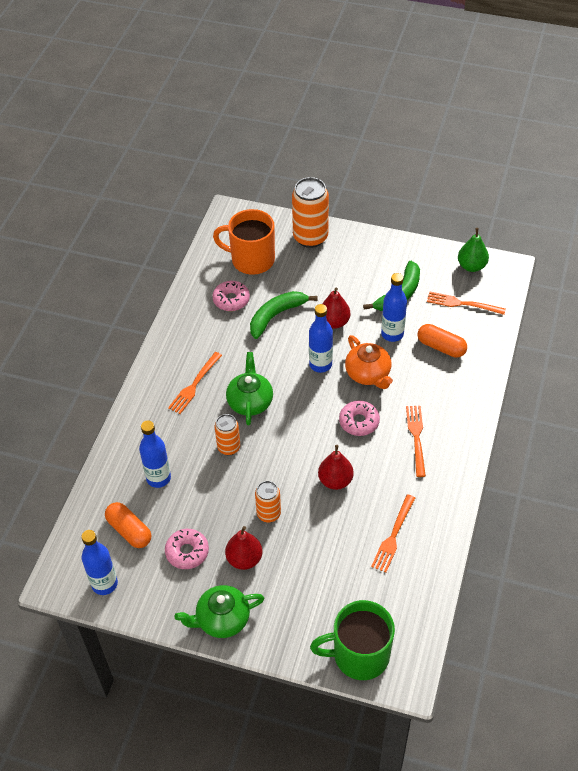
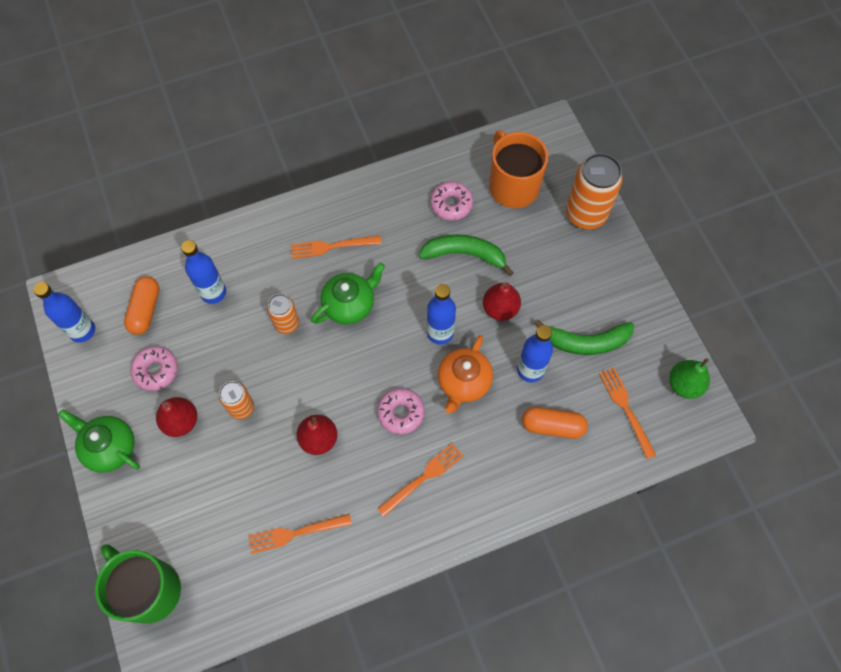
camera: 50 degrees right, 15 degrees up
(441, 347) = (552, 426): orange capsule -> orange capsule turned 75 degrees counterclockwise

